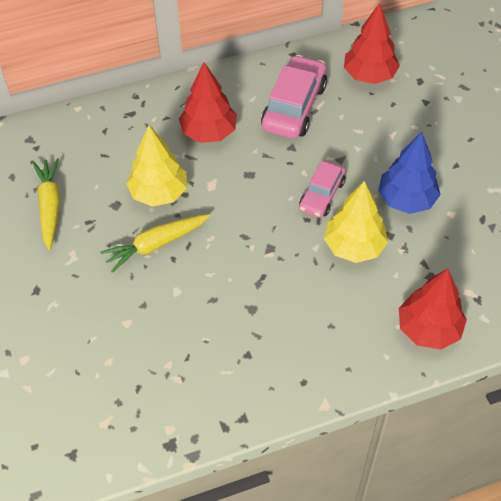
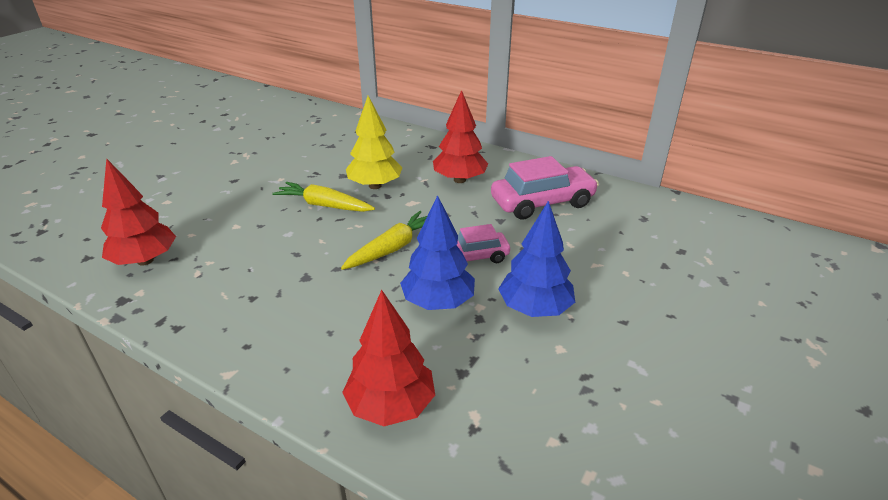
camera: 50 degrees right, 20 degrees down
(50, 206) = (312, 155): yellow carrot -> yellow carrot (392, 248)
(354, 246) = (438, 302): yellow tree -> blue tree
(369, 75) = (637, 222): red tree -> red tree (145, 260)

